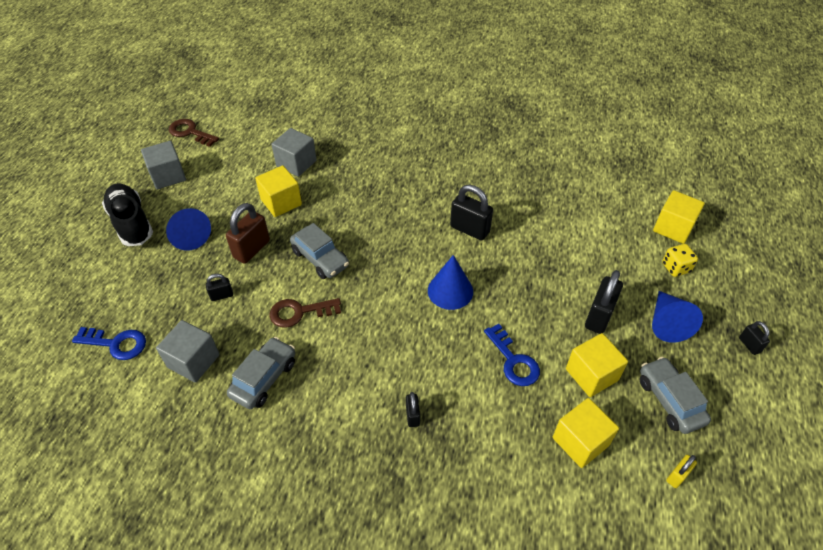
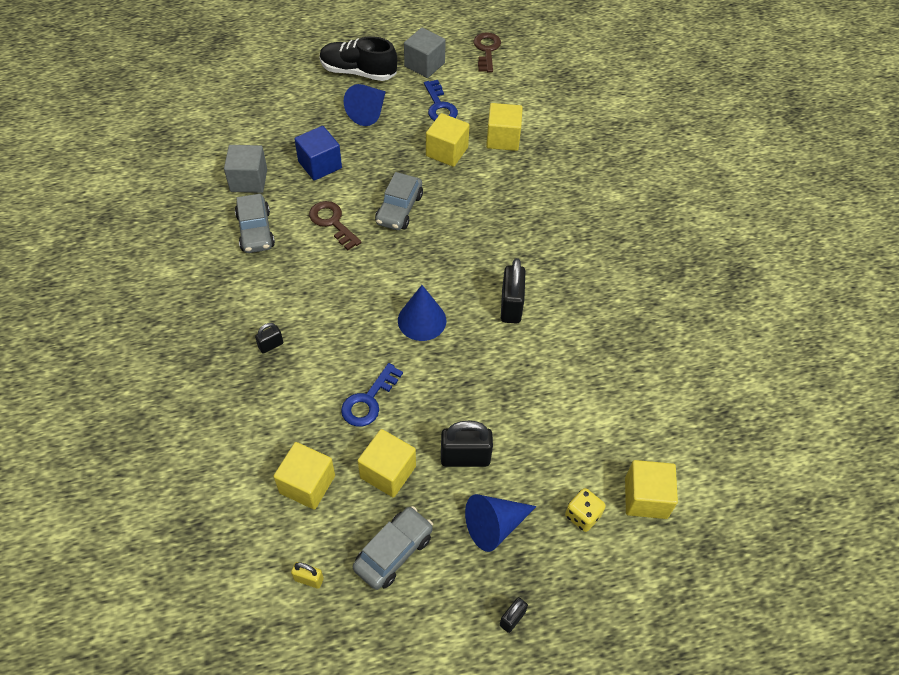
camera: 60 degrees right, 5 degrees up
(116, 344) = (240, 129): blue key -> blue key (439, 106)
(131, 223) = (358, 72): black shoe -> black shoe turned 105 degrees counterclockwise
(222, 295) = (320, 165): black padlock -> blue cube
(252, 249) = (380, 159): brown padlock -> none
(264, 378) = (255, 231): grey car -> grey car turned 75 degrees clockwise
(296, 163) = (503, 139): grey cube -> yellow cube

